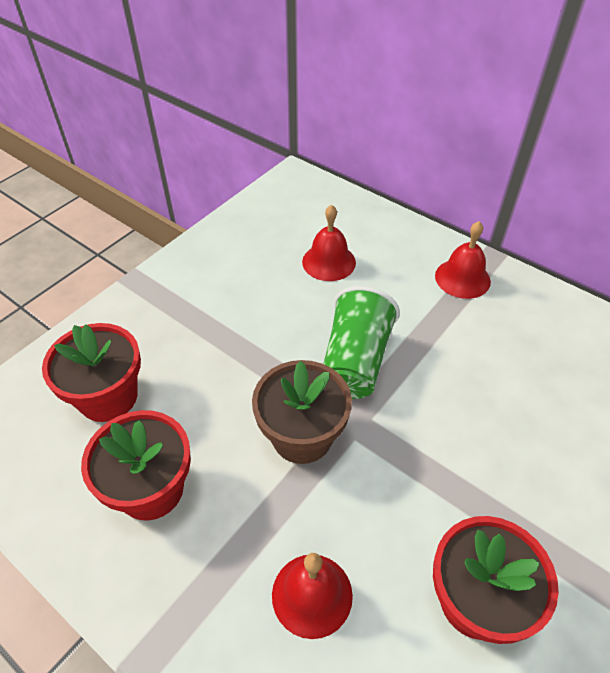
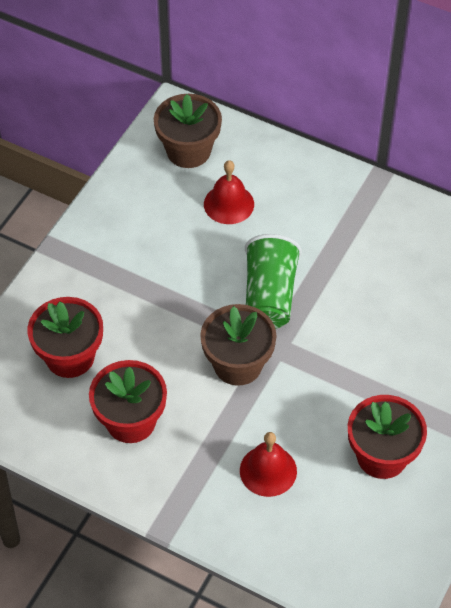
camera: 10 degrees left, 5 degrees up
(299, 211) = (188, 151): none -> brown flower pot
(462, 278) = (353, 204): red bell -> none

